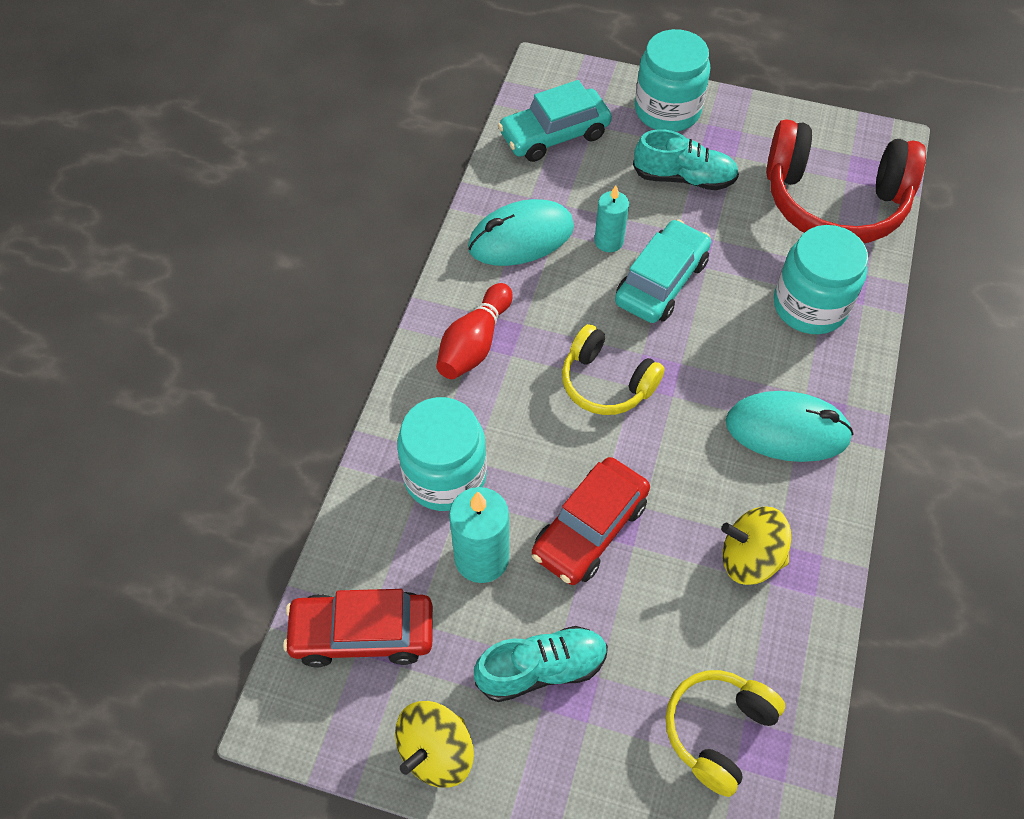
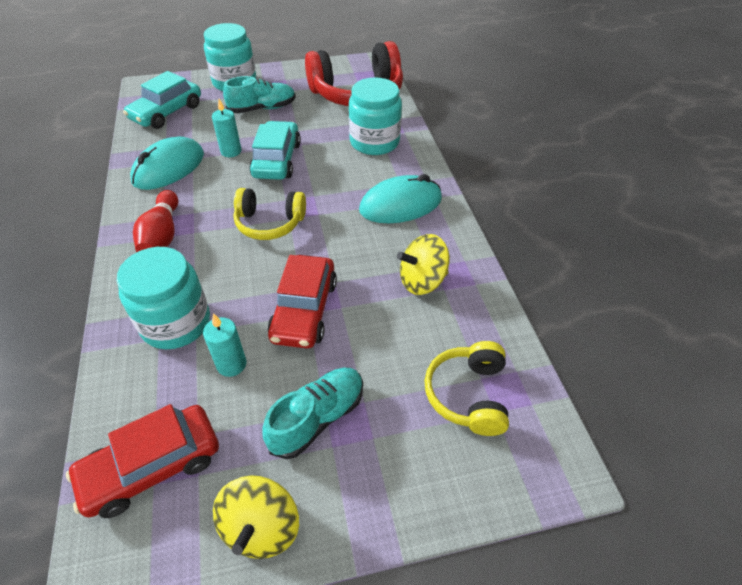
camera: 30 degrees left, 10 degrees down
(481, 558) = (231, 364): turquoise candle -> turquoise candle, size x0.64

